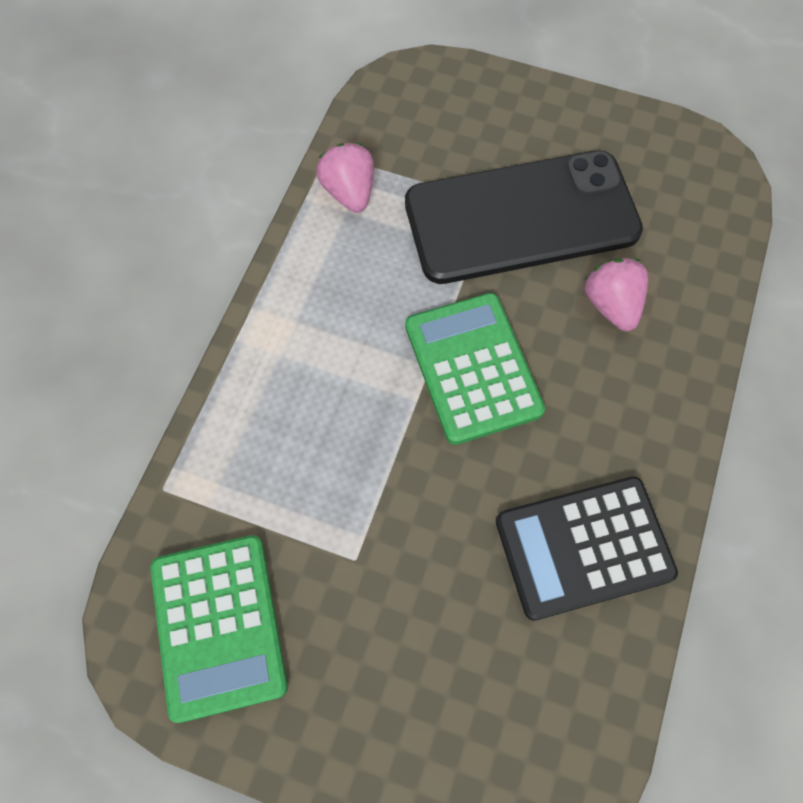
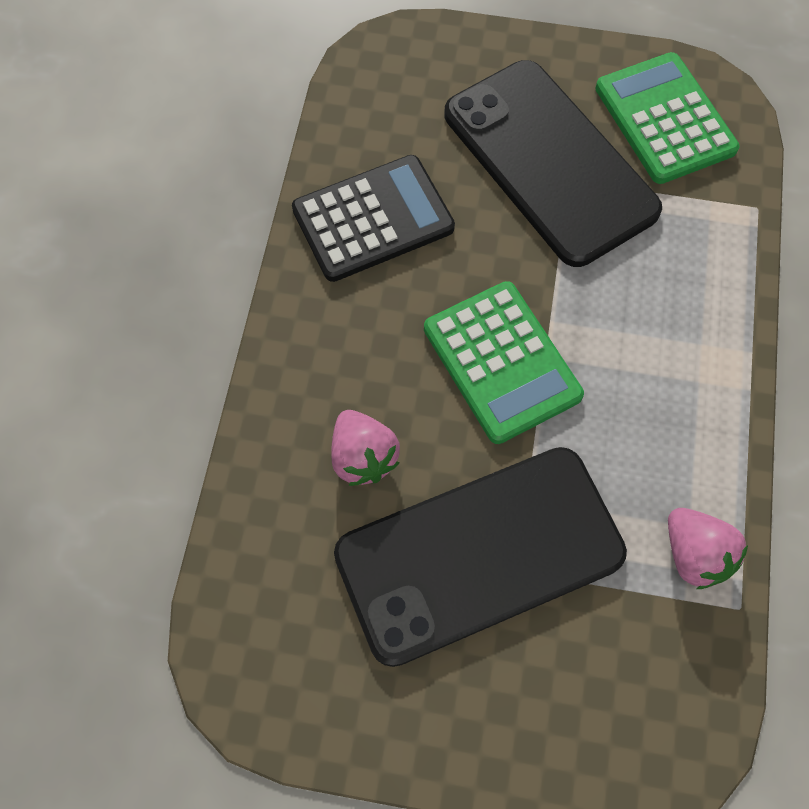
camera: 170 degrees right, 0 degrees up
(372, 588) = (549, 162): none -> black phone

